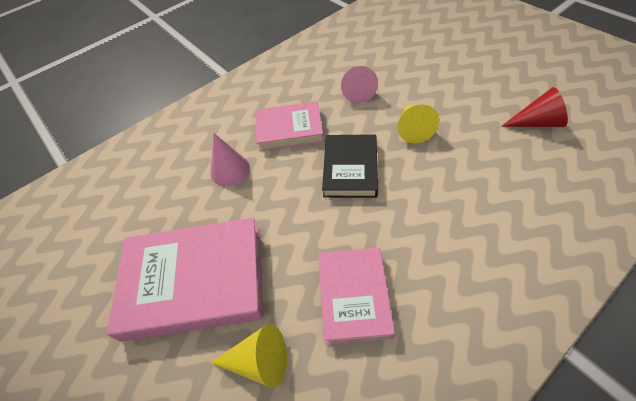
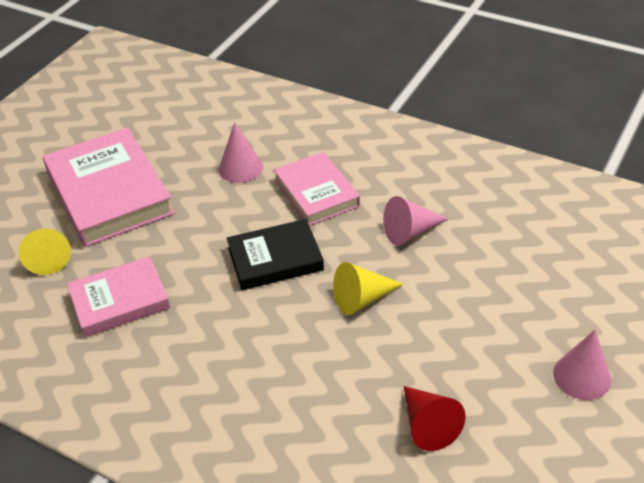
camera: 65 degrees right, 10 degrees down
(507, 52) = (582, 376): none -> pink cone

